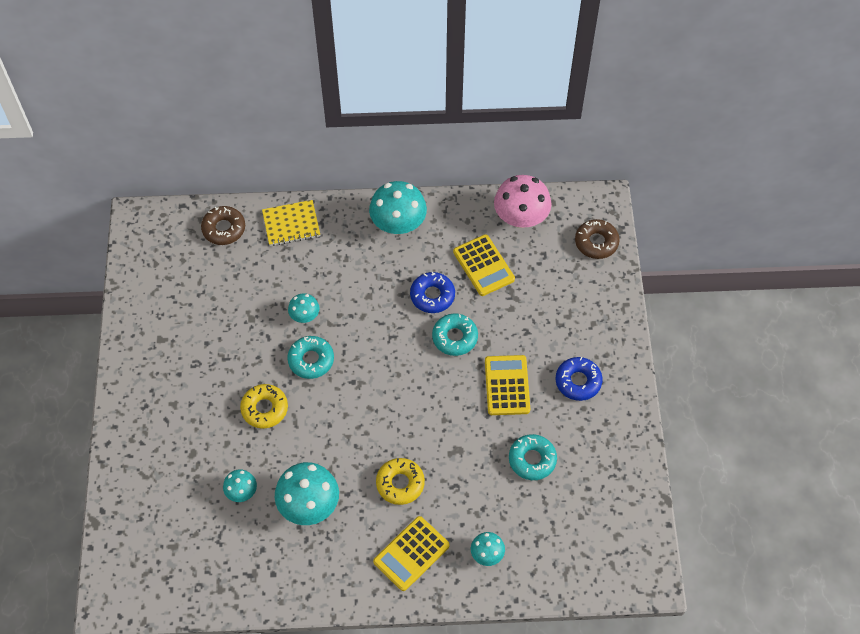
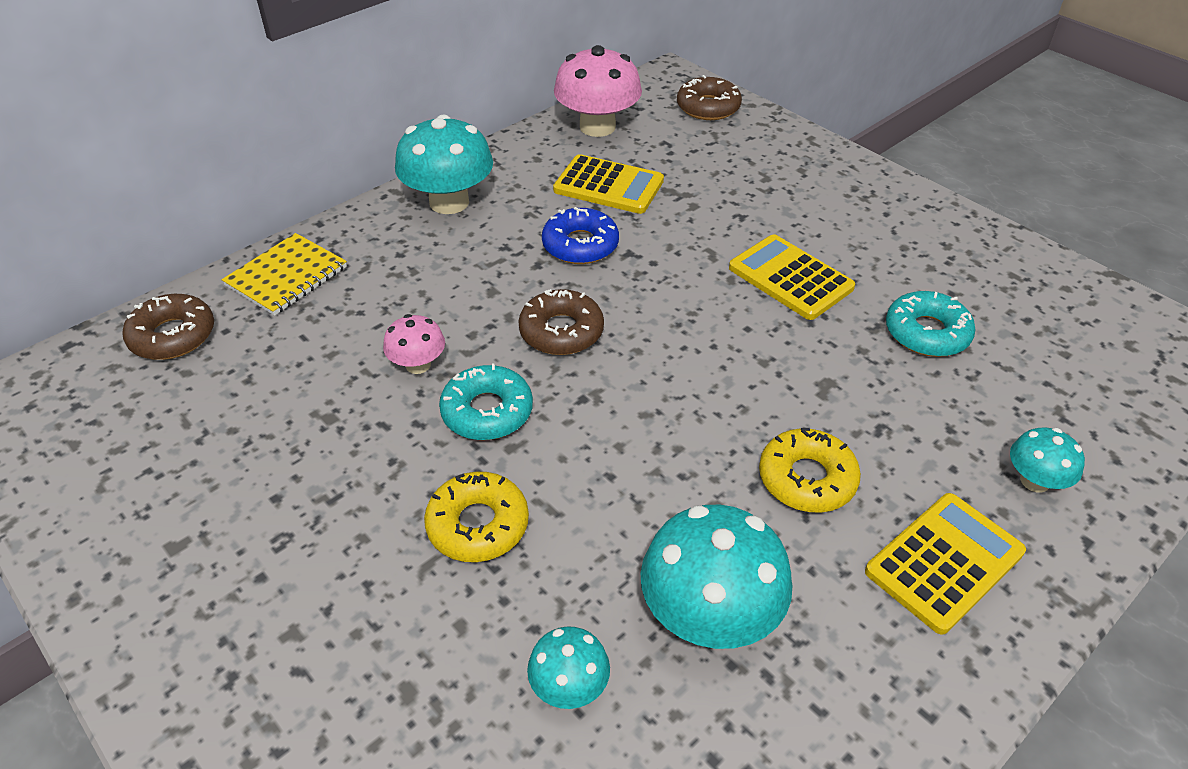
camera: 40 degrees left, 15 degrees down
(304, 316) = (418, 364): turquoise mushroom -> pink mushroom
(377, 340) = (561, 331): none -> brown donut
(411, 553) = (944, 562): yellow calculator -> yellow calculator turned 135 degrees counterclockwise
(455, 337) = (662, 269): turquoise donut -> none
(578, 381) = (862, 227): blue donut -> none

